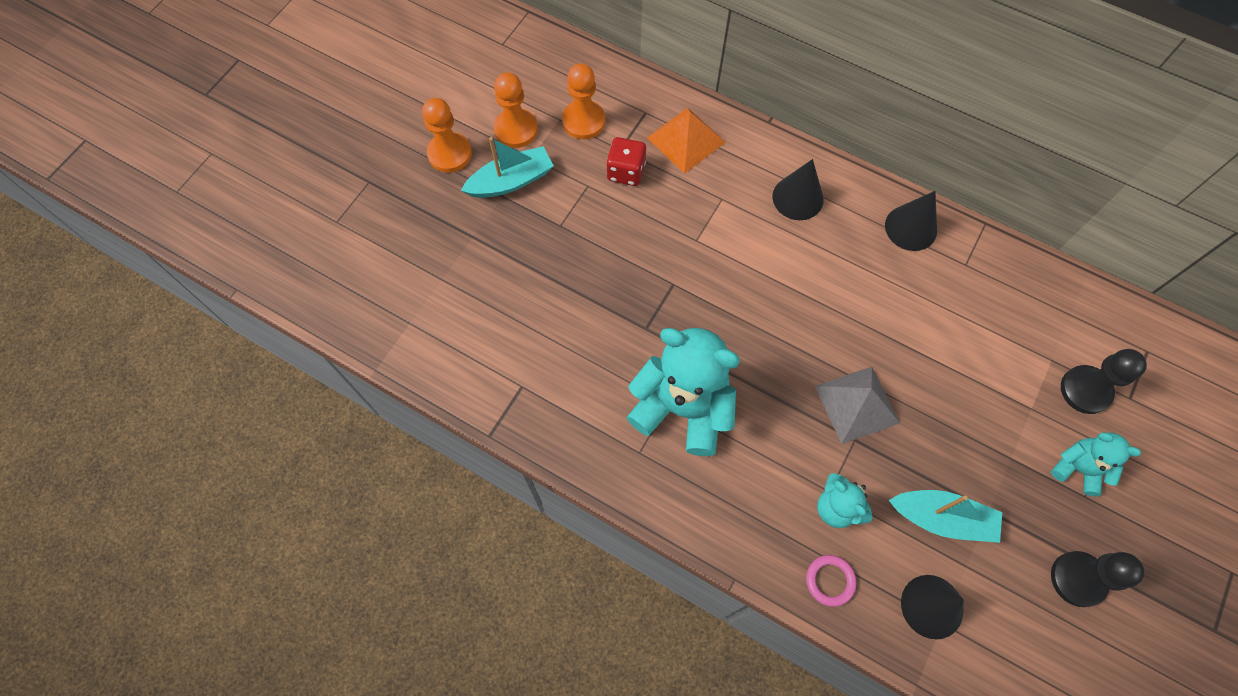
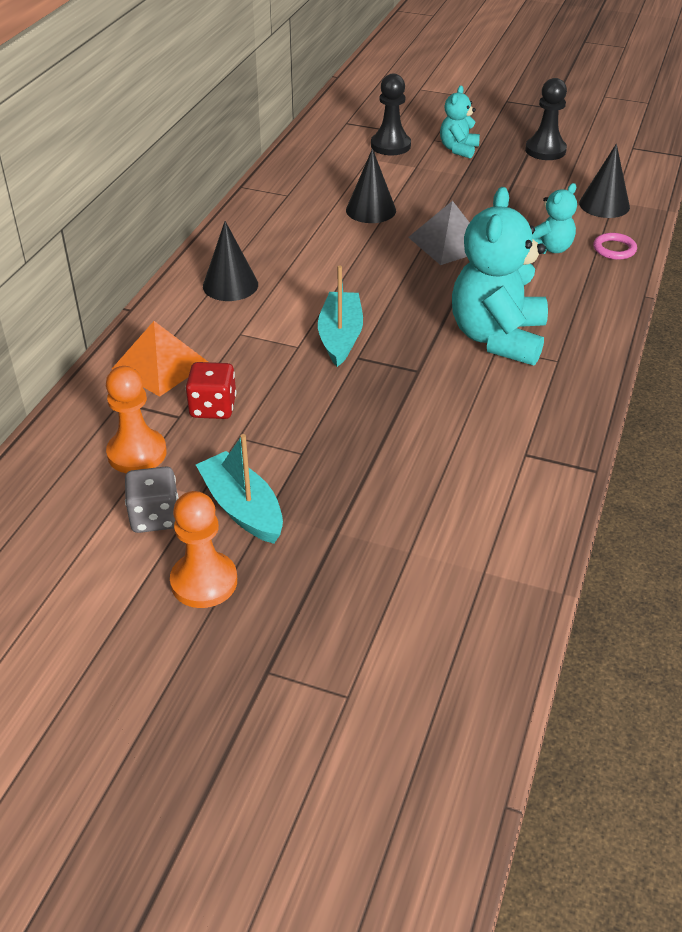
camera: 100 degrees left, 25 degrees down
(516, 129) = (155, 517): orange pawn -> grey dice
(910, 228) = (254, 222): black cone -> black cone (371, 210)
(942, 518) = (531, 202): turquoise boat -> turquoise boat (340, 337)

